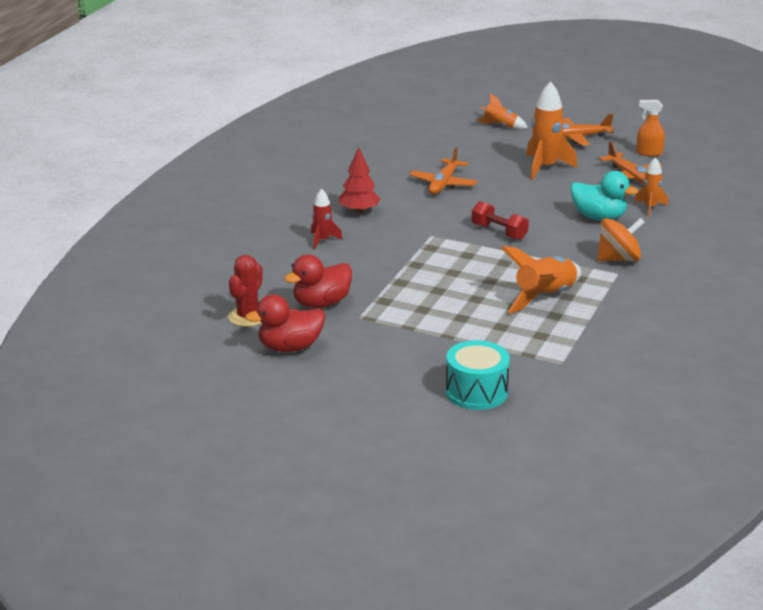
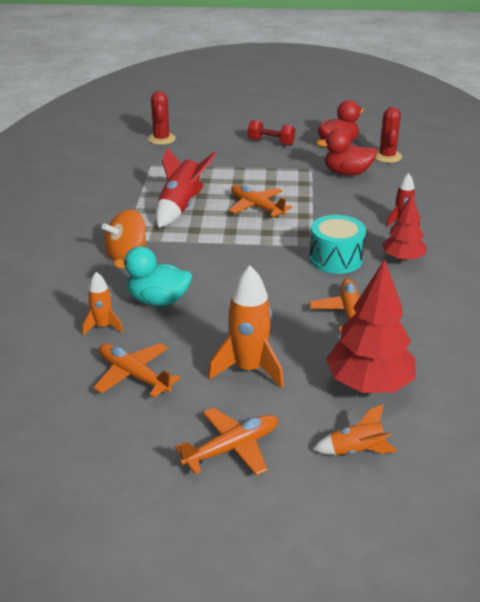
camera: 160 degrees right, 5 degrees up
(321, 303) = (347, 173): red duck -> red duck turned 120 degrees counterclockwise
(460, 281) = (257, 207): none -> orange plane
(466, 148) = (368, 384): none -> red tree
(476, 392) = (200, 141): turquoise drum -> turquoise drum (335, 259)
(499, 232) = (252, 261): red dumbbell -> red dumbbell (271, 142)
(531, 406) = (161, 139): none -> red cactus
(545, 297) = (181, 207): orange rocket -> red rocket
(649, 153) = (116, 436): orange spray bottle -> none

